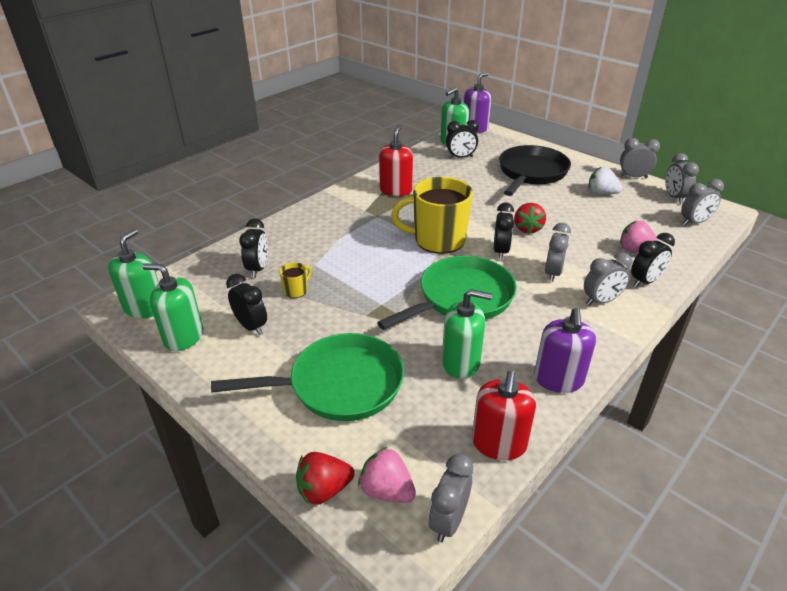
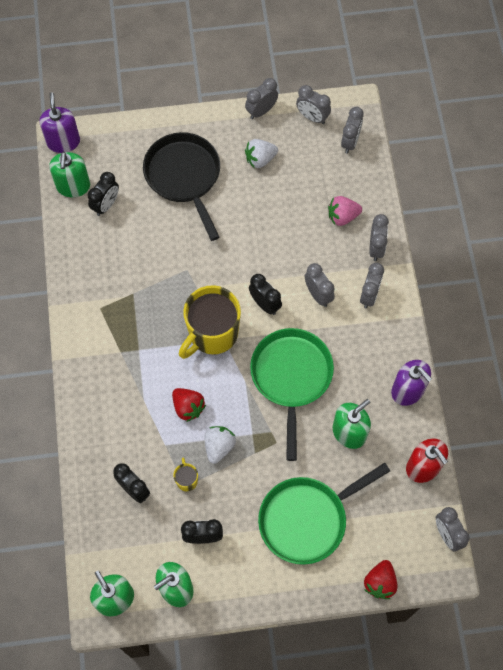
camera: 50 degrees left, 30 degrees up
(339, 385) = (307, 519): green pan -> green pan turned 150 degrees counterclockwise
(347, 292) = (219, 446): none -> white strawberry
(387, 490) = (406, 550): pink strawberry -> none
(396, 190) = (111, 303): red soap dispenser -> none
(527, 229) = (255, 258): red strawberry -> red strawberry (188, 407)
(645, 281) = (376, 248): black clock -> grey clock

